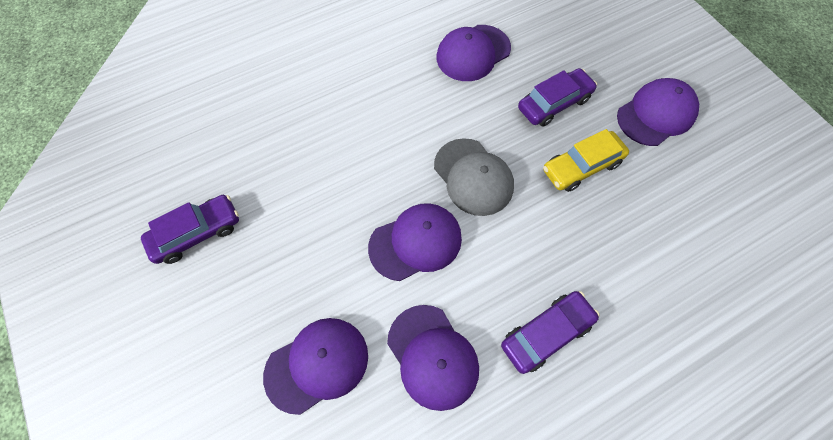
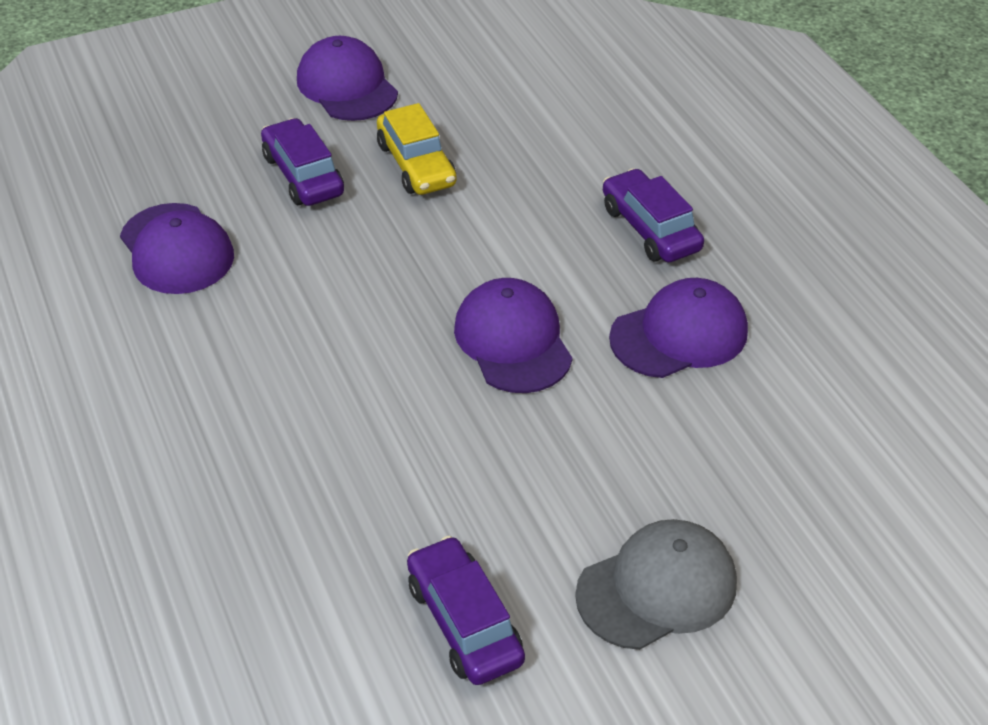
camera: 85 degrees left, 20 degrees down
(317, 364) = (691, 455): purple cap -> none
(473, 177) = (413, 271): grey cap -> grey cap (657, 588)

